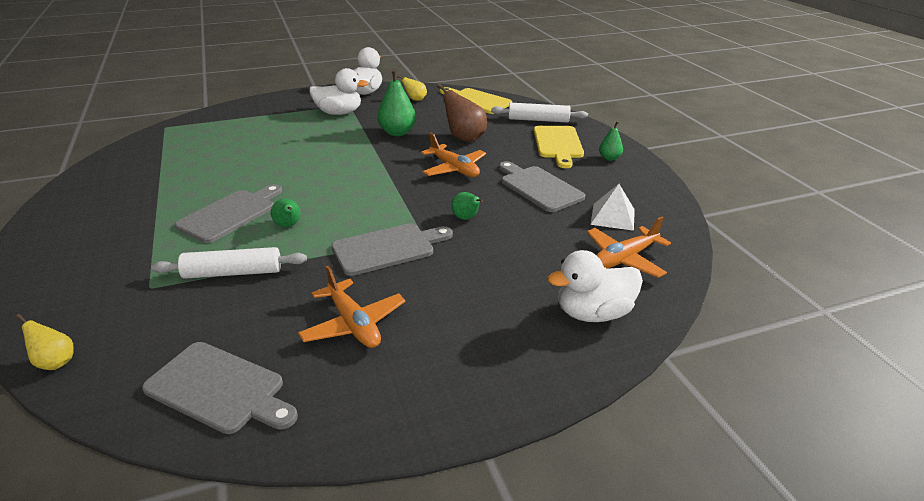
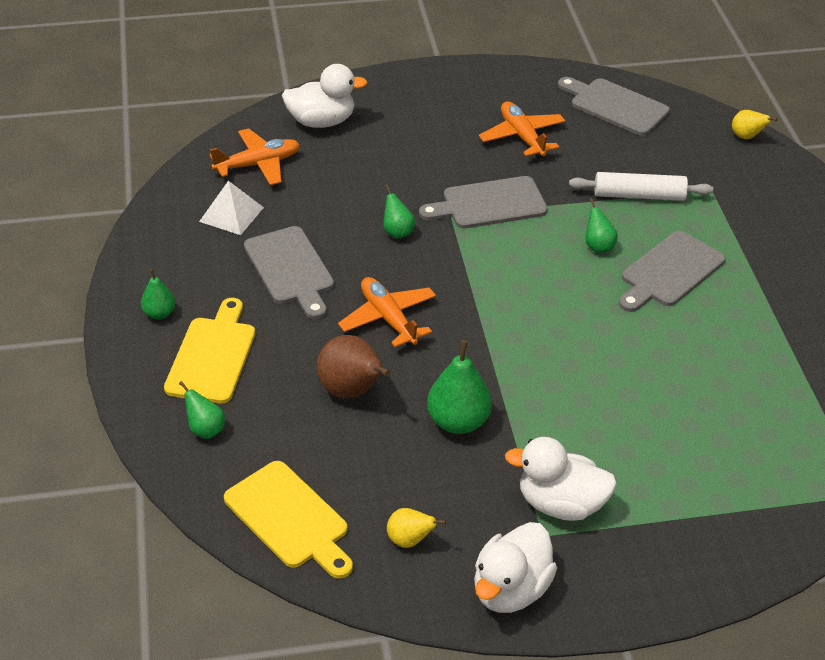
camera: 170 degrees left, 10 degrees up
(538, 120) = (205, 430): white rolling pin -> green pear

